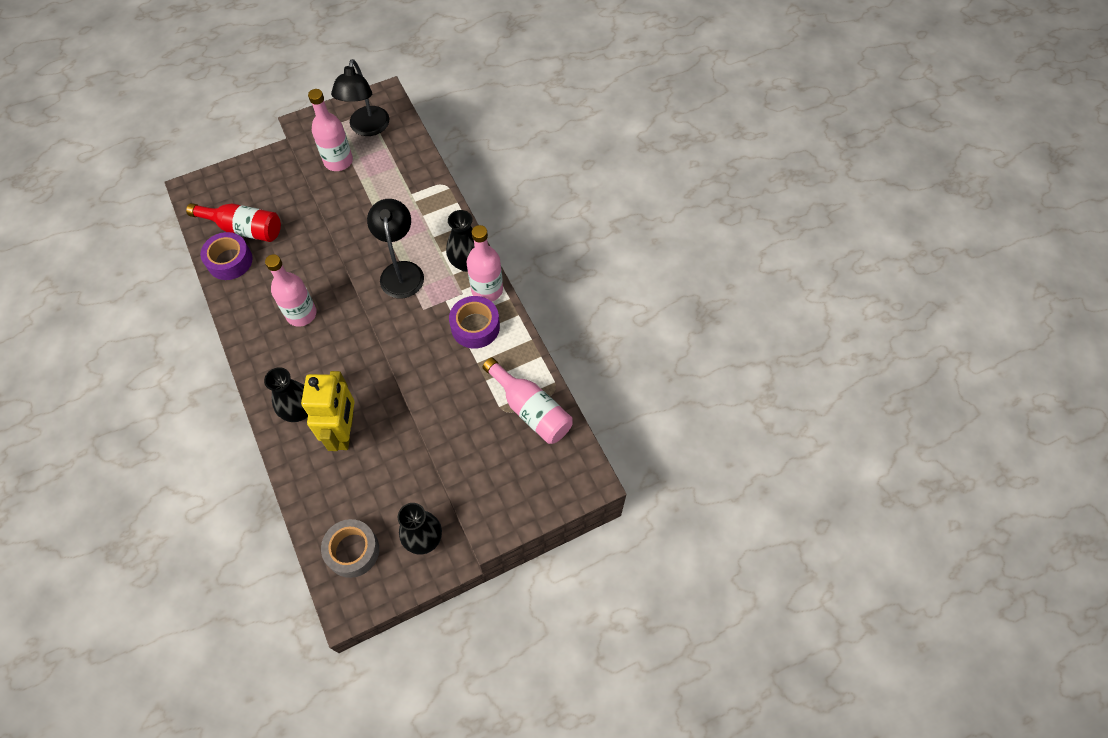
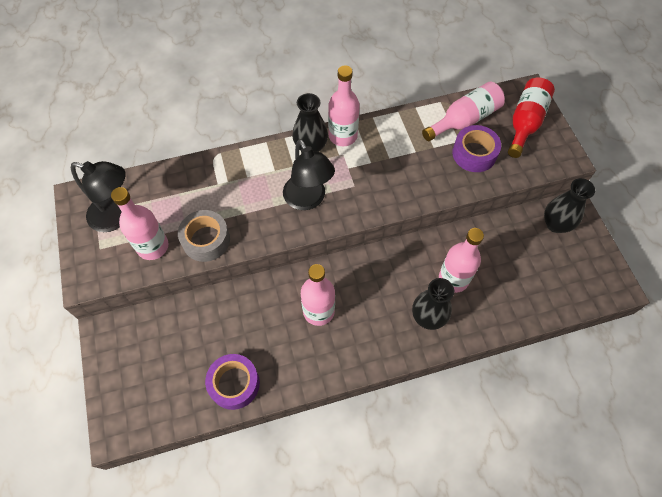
camera: 80 degrees left, 0 degrees up
(244, 229) = (194, 367): red bottle -> red bottle (525, 122)
(344, 432) = (453, 279): yellow robot -> pink bottle
(352, 551) = (566, 279): grey tape -> grey tape (206, 240)
(401, 271) = (308, 200): black lamp -> black lamp turned 120 degrees counterclockwise
(475, 327) = (379, 148): purple tape -> purple tape (474, 154)

